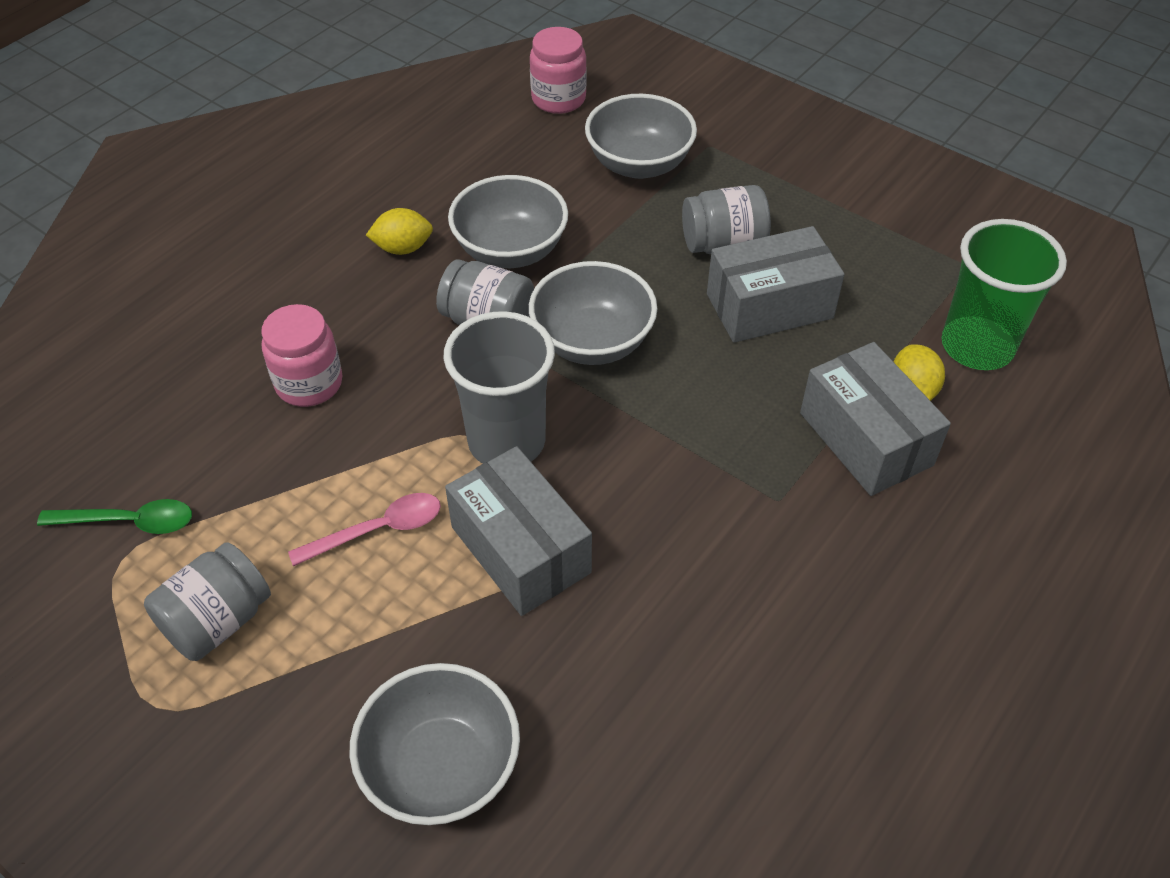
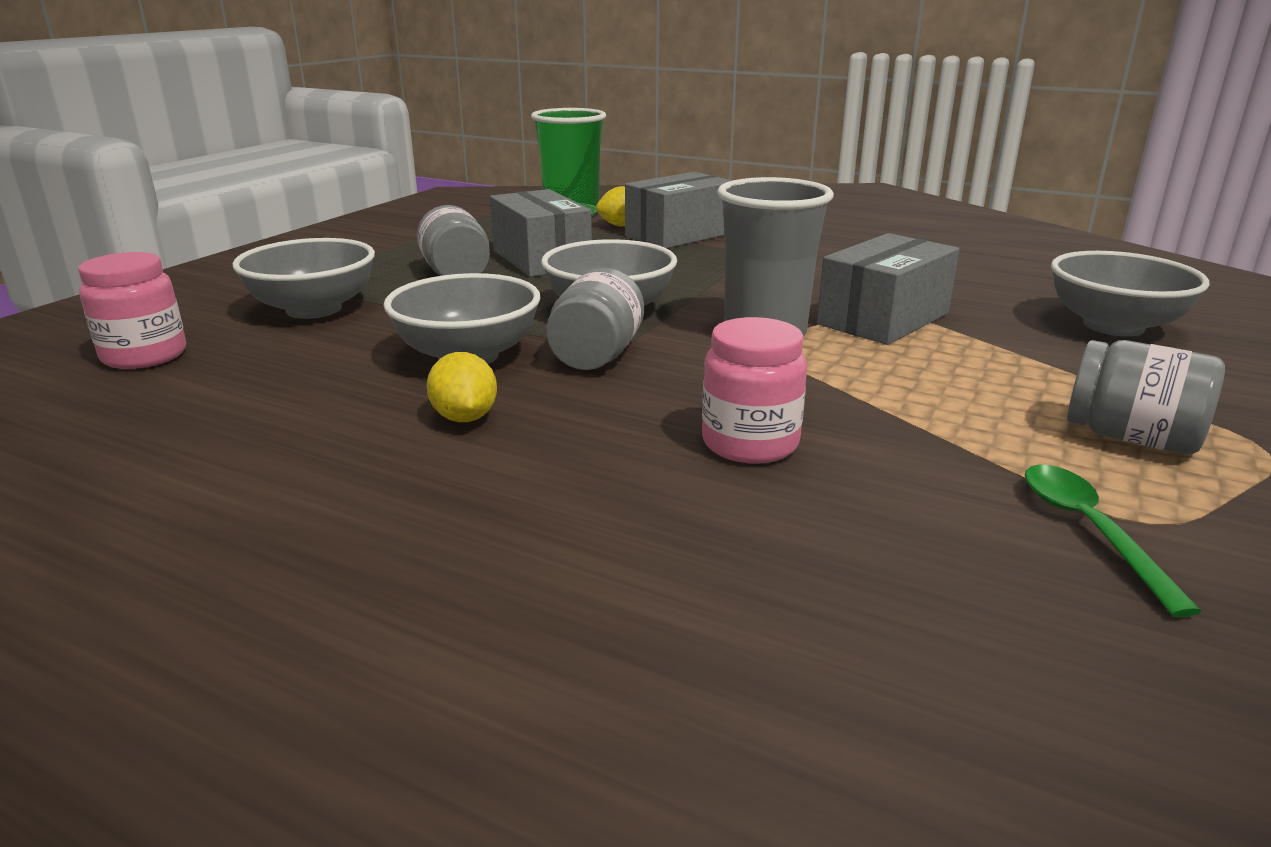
camera: 100 degrees left, 25 degrees down
(378, 530) = (926, 375): pink spoon -> none

